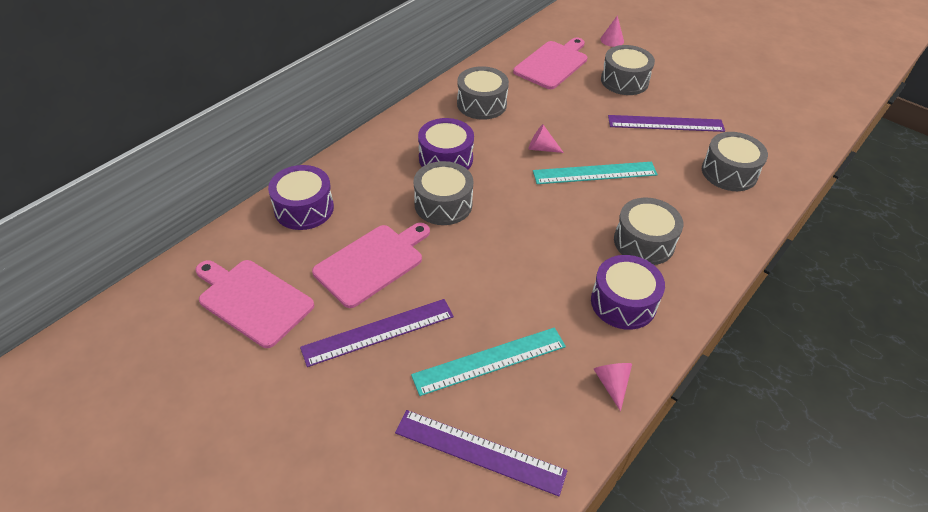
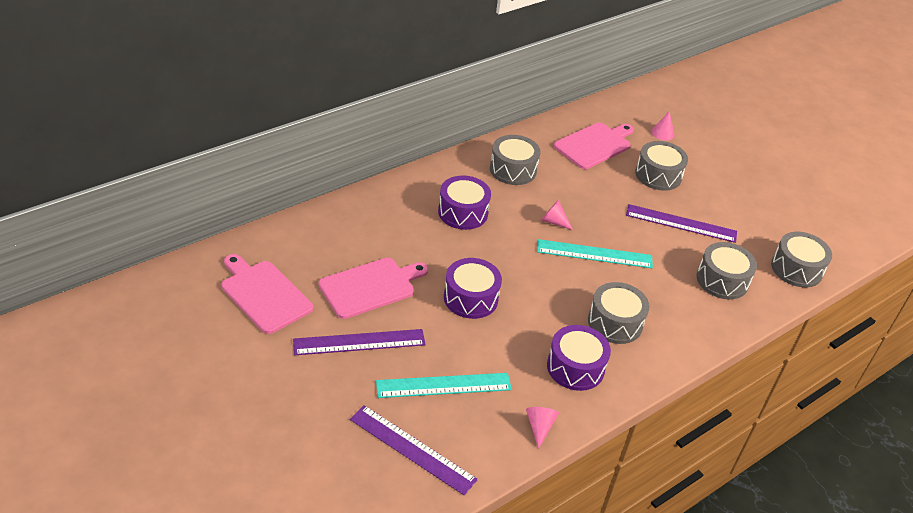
camera: 10 degrees right, 5 degrees down
(304, 208) = (326, 229): purple drum -> purple drum (470, 298)
(443, 204) = (447, 251): grey drum -> grey drum (796, 269)

